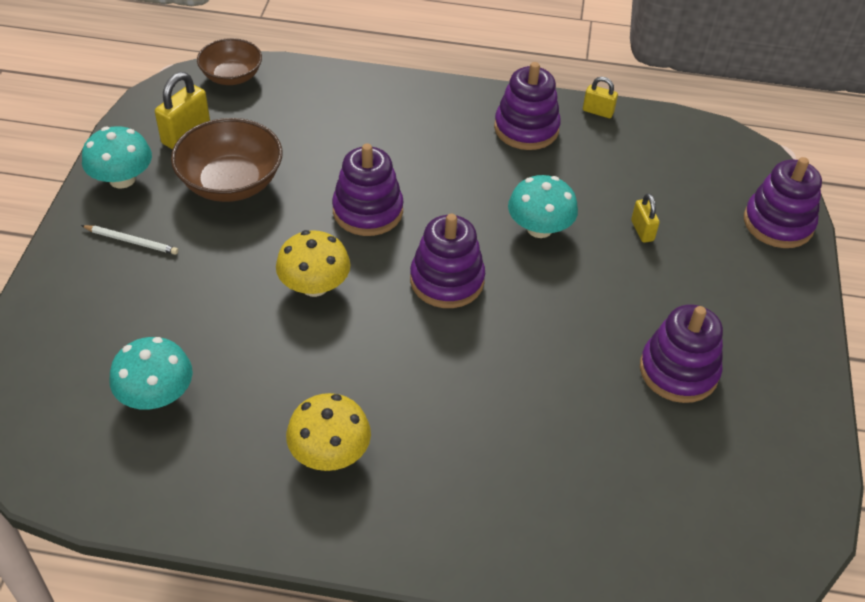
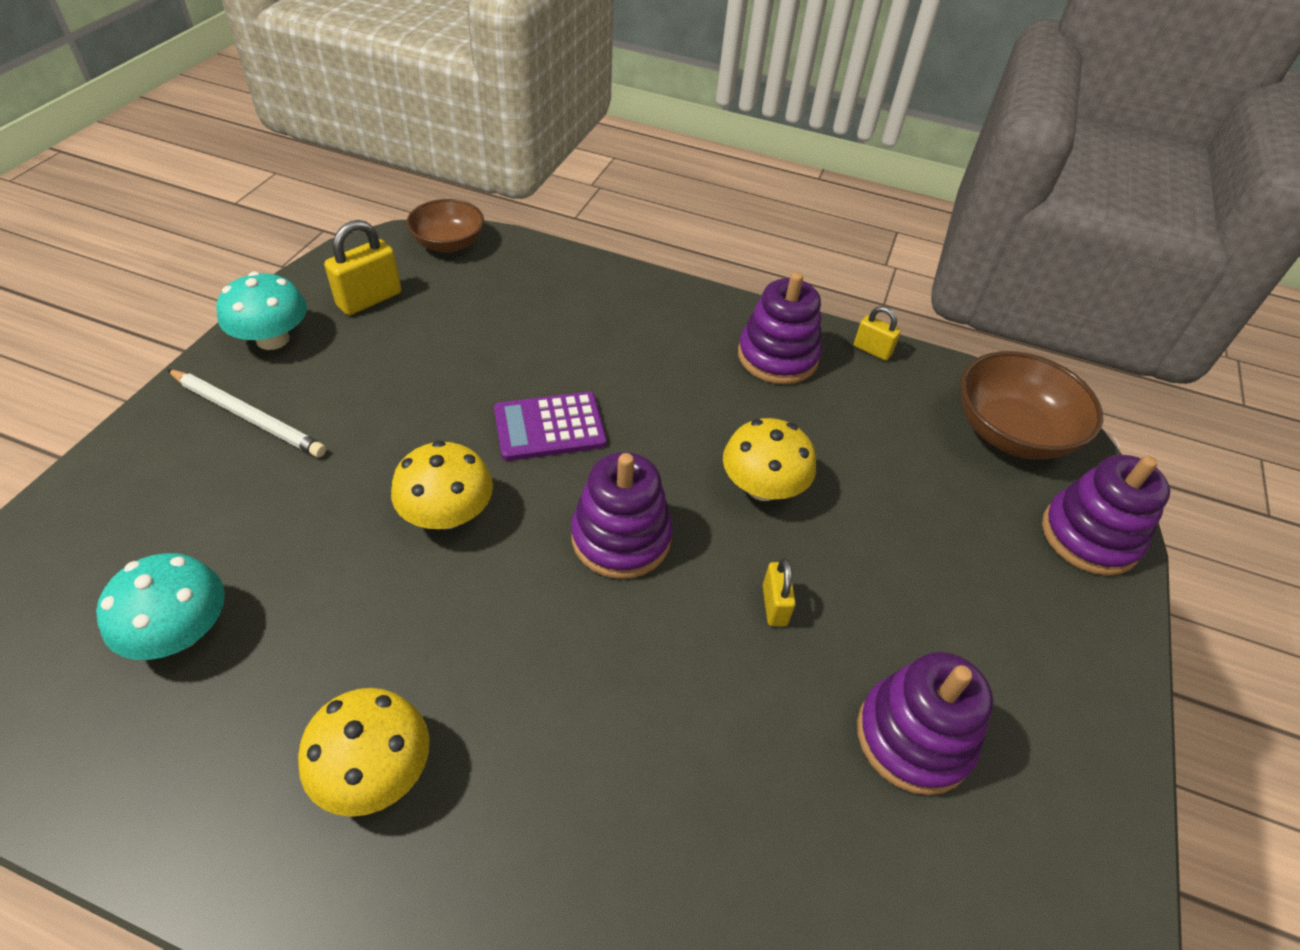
camera: 10 degrees right, 0 degrees up
(131, 241) = (248, 416): white pencil -> white pencil, size x1.58
(231, 183) = (397, 364): brown bowl -> brown bowl (1011, 432)
(368, 211) = (549, 427): purple stacking toy -> purple calculator
(539, 228) = (762, 487): turquoise mushroom -> yellow mushroom
(642, 231) = (899, 514): yellow padlock -> yellow padlock (774, 605)

